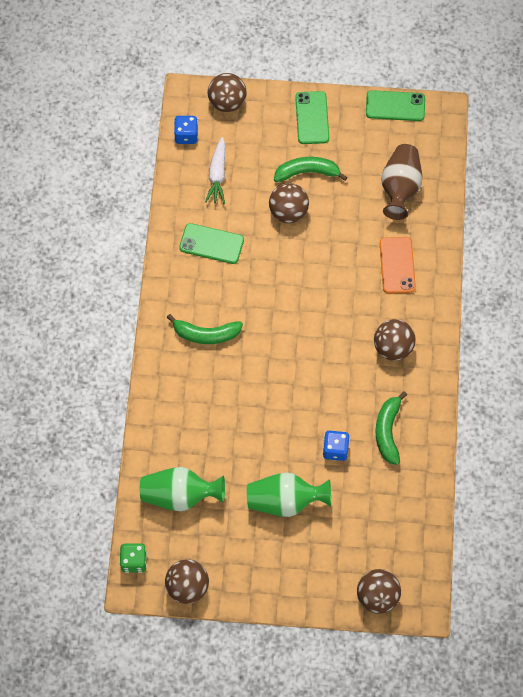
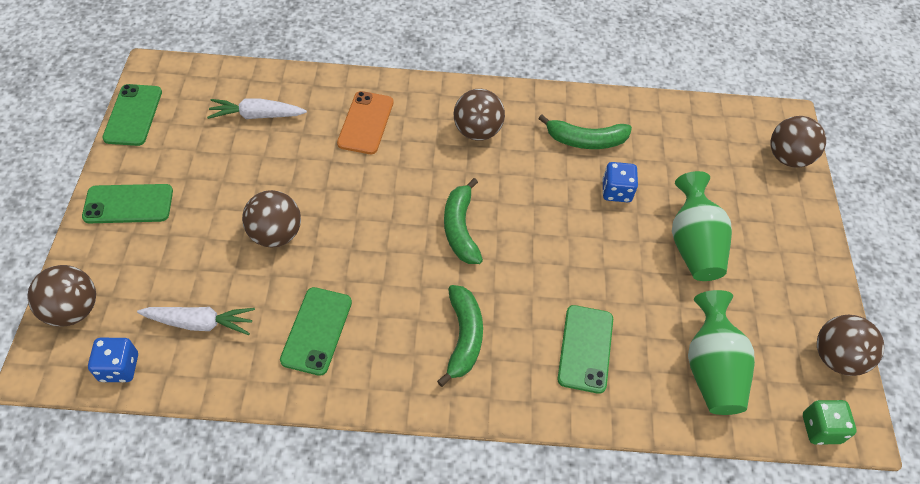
camera: 95 degrees left, 10 degrees down
(196, 413) = (585, 348): none -> green phone
(307, 172) = (216, 211): green banana -> green banana (460, 228)
(397, 265) = (365, 123): orange phone -> orange phone turned 75 degrees counterclockwise
(400, 188) = (256, 115): brown vase -> white carrot

